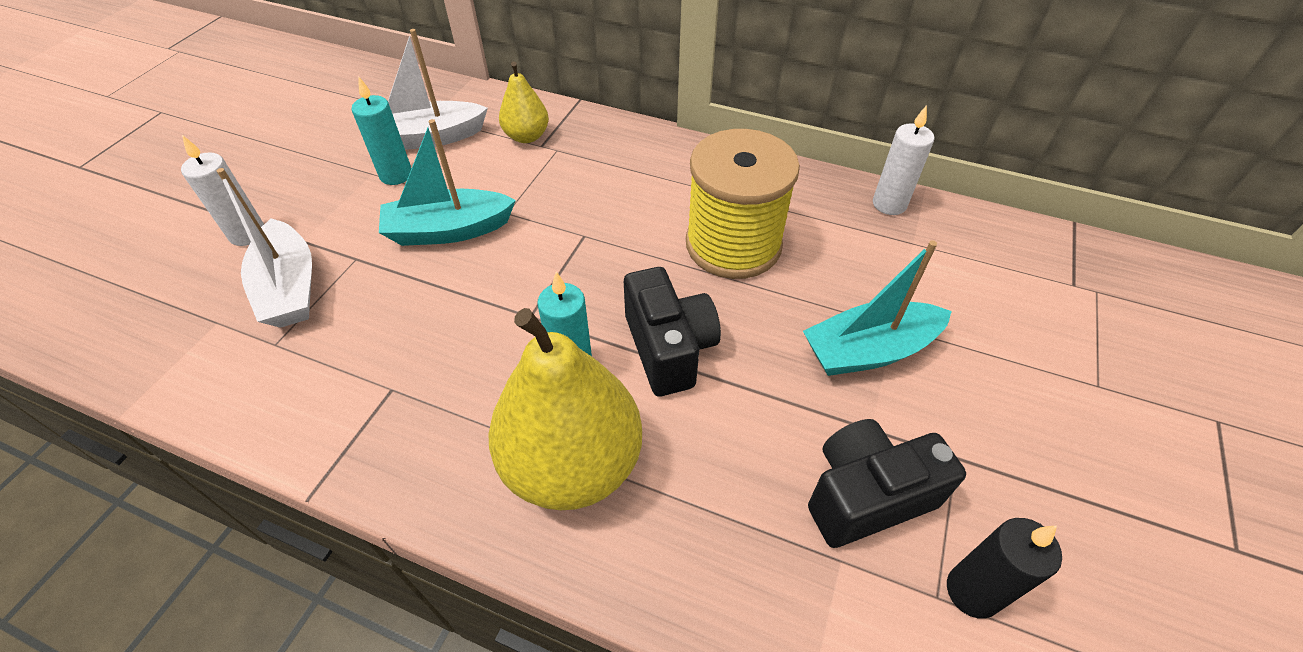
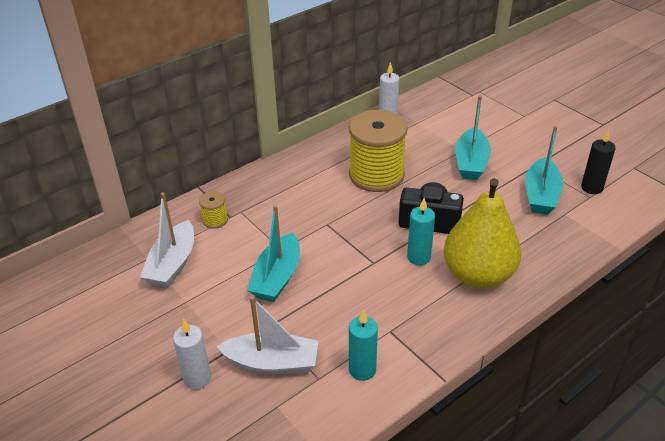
camera: 60 degrees left, 10 degrees down
(396, 175) = (199, 289): turquoise candle -> turquoise candle (362, 370)
(527, 136) = (215, 220): yellow pear -> yellow spool
(866, 496) = (541, 195): black camera -> turquoise boat

